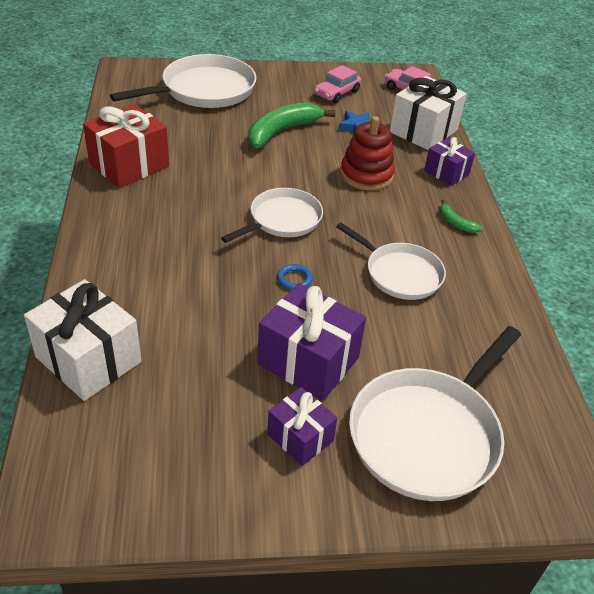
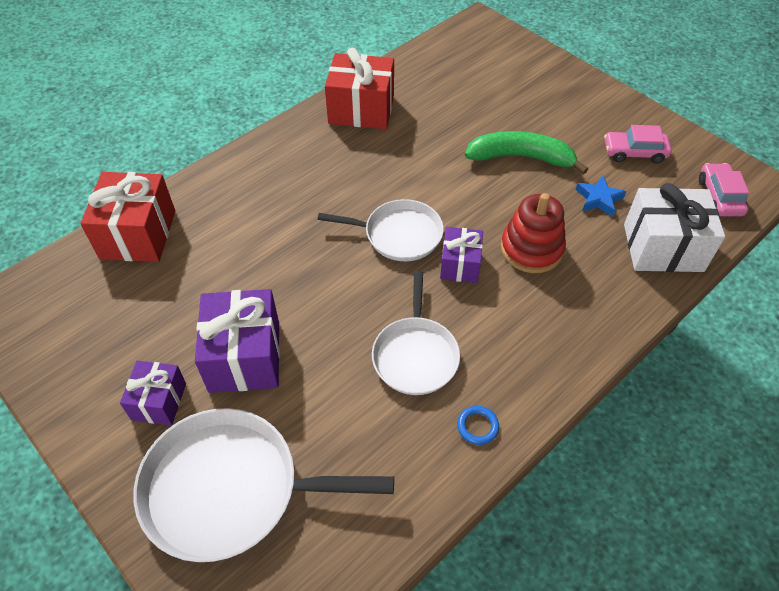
camera: 55 degrees right, 10 degrees up
(88, 359) = (138, 234): white gift -> red gift
(204, 90) = (514, 78): white pan -> none
(294, 279) = (332, 289): blue ring -> blue ring (477, 426)
(446, 173) = (615, 304): purple gift -> purple gift (460, 265)
(456, 223) = (540, 356): green banana -> none

